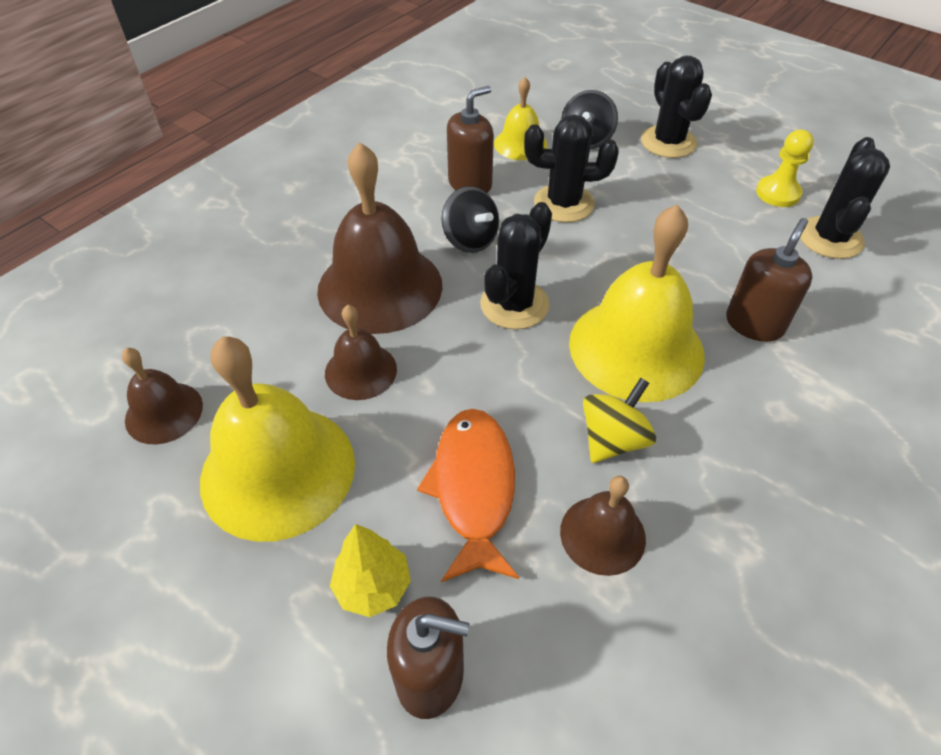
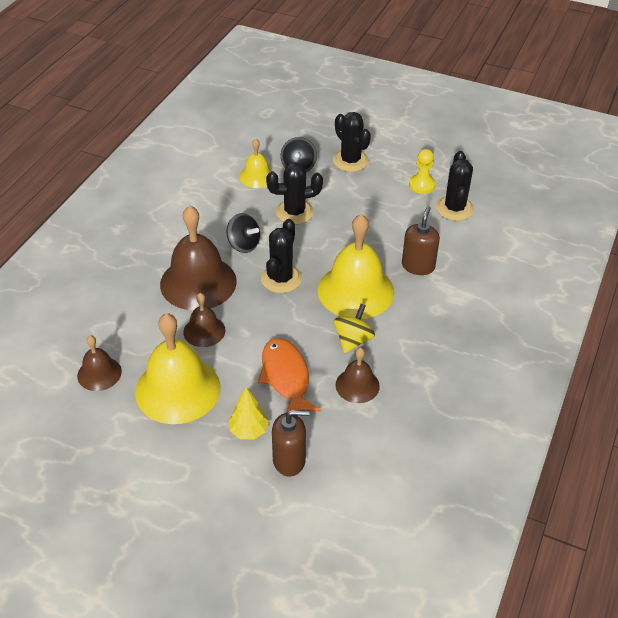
camera: 15 degrees left, 5 degrees down
(470, 183) = (232, 208): brown soap dispenser -> none

